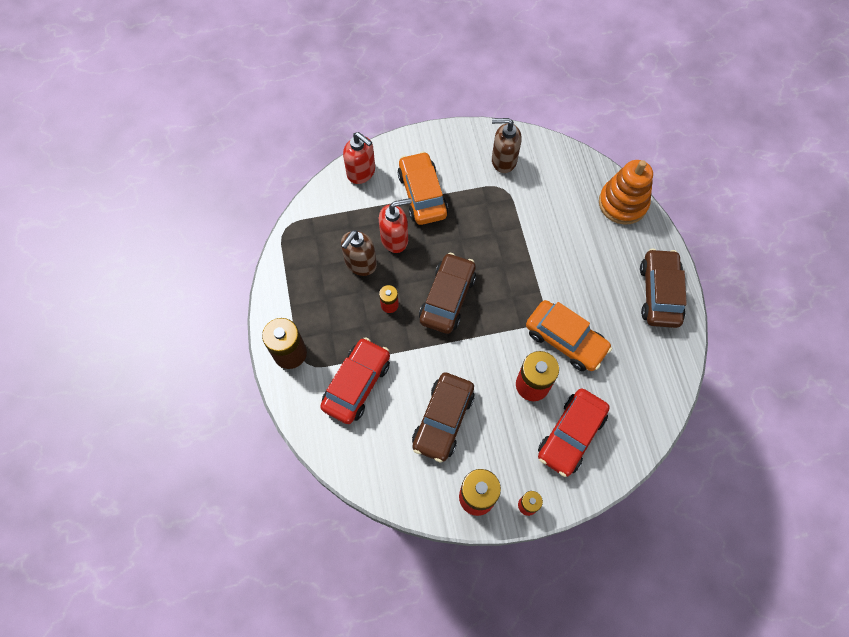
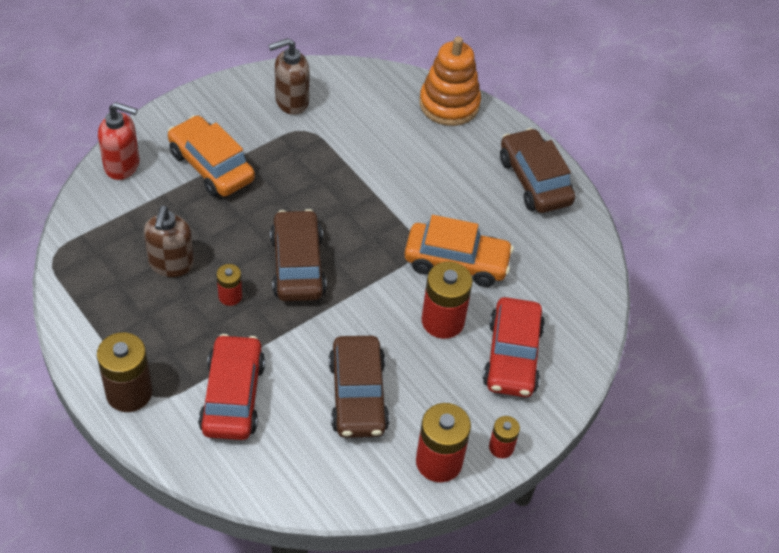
camera: 30 degrees left, 15 degrees down
(395, 239) = (201, 224): red soap dispenser -> none

